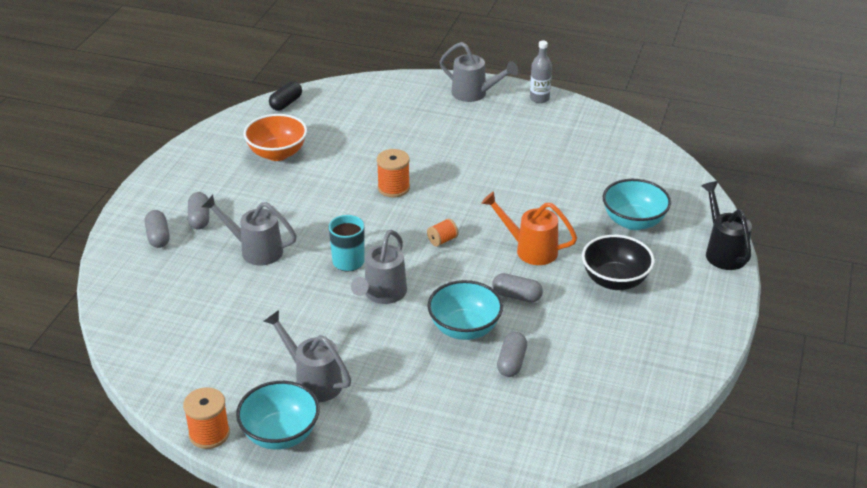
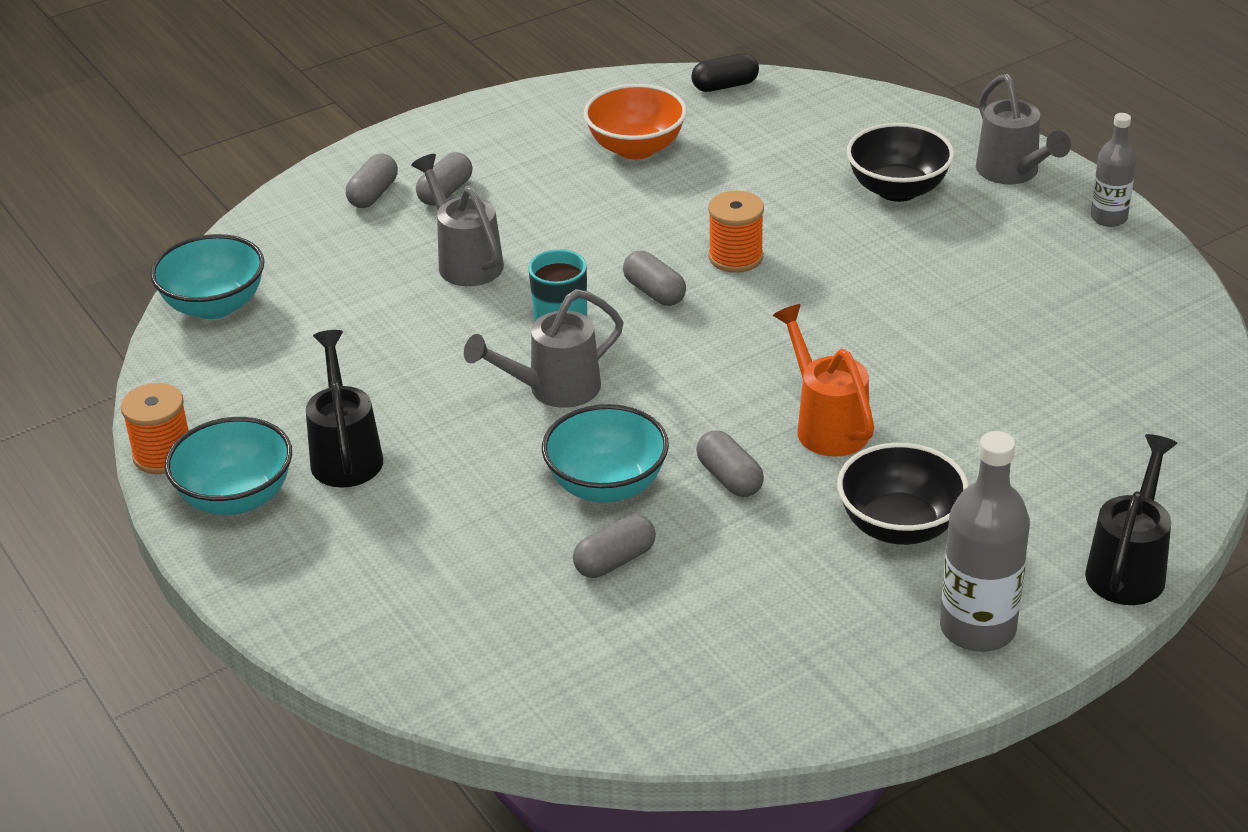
camera: 40 degrees right, 0 degrees up
(313, 381) = (345, 454): grey watering can -> black watering can
(374, 223) = (654, 292): none -> grey capsule
(431, 123) = (897, 190): none -> black bowl
(442, 240) = (718, 356): orange spool -> none
(633, 221) = (1035, 458): turquoise bowl -> turquoise bowl (214, 305)
(697, 309) = (977, 628): none -> grey bottle

